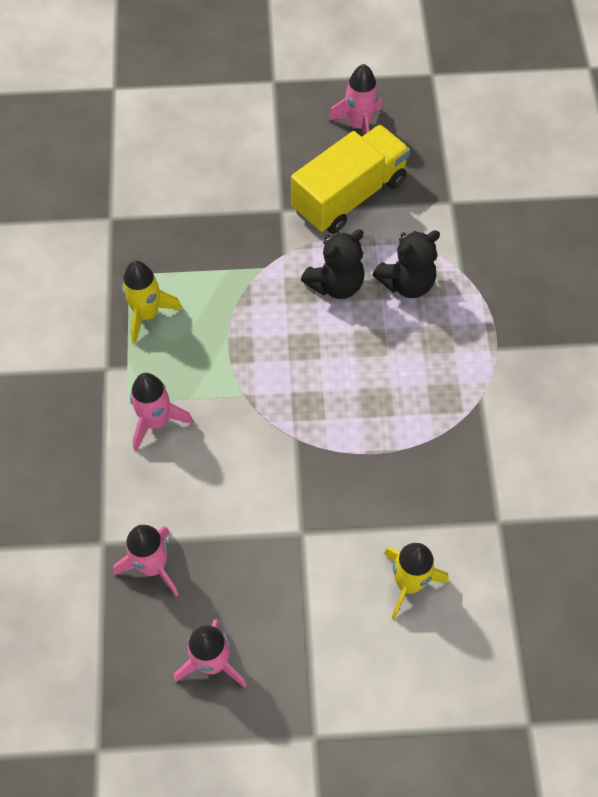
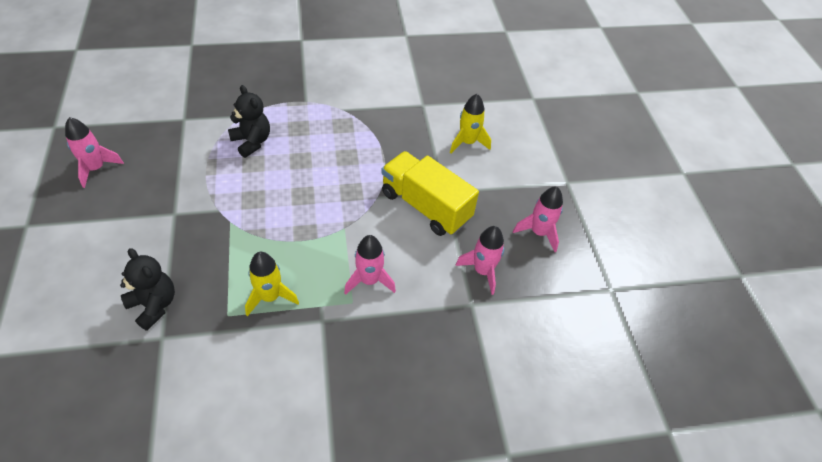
camera: 100 degrees left, 10 degrees down
(336, 284) = (250, 179): black teddy bear -> black teddy bear (154, 305)
(349, 196) = (167, 173): yellow truck -> yellow truck (425, 206)

